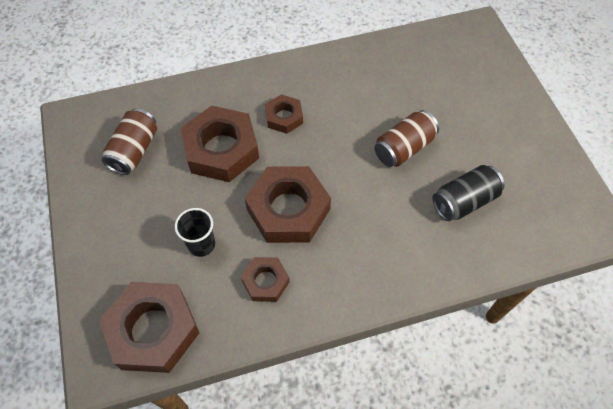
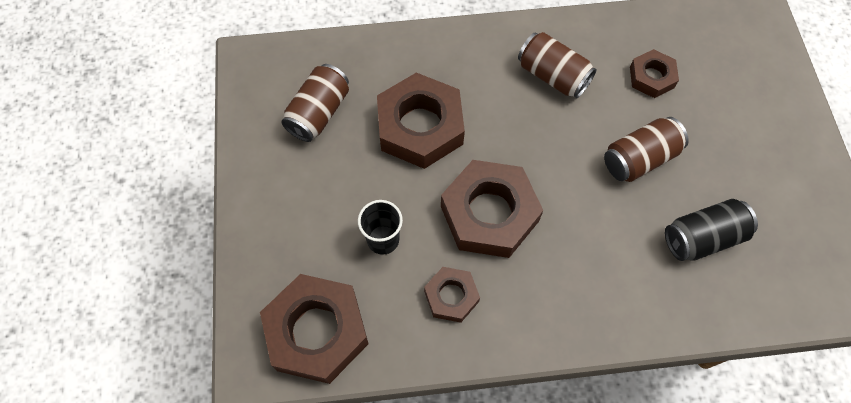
camera: 10 degrees right, 5 degrees up
(284, 117) = (499, 97): brown nut -> brown nut (651, 77)
(324, 95) = (553, 76): none -> brown can

